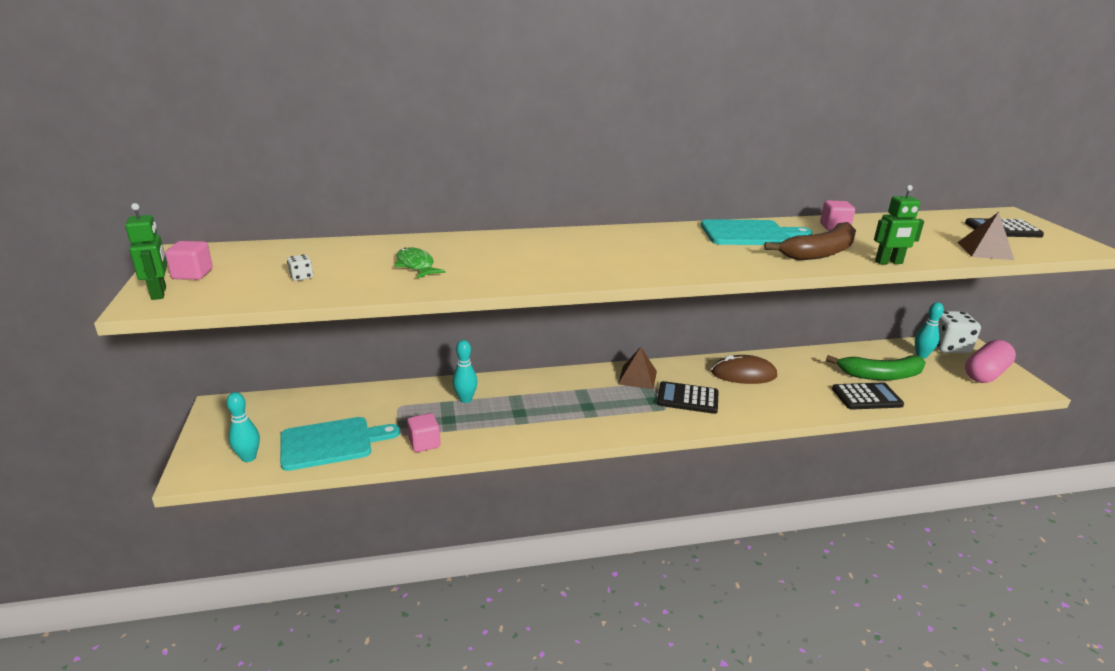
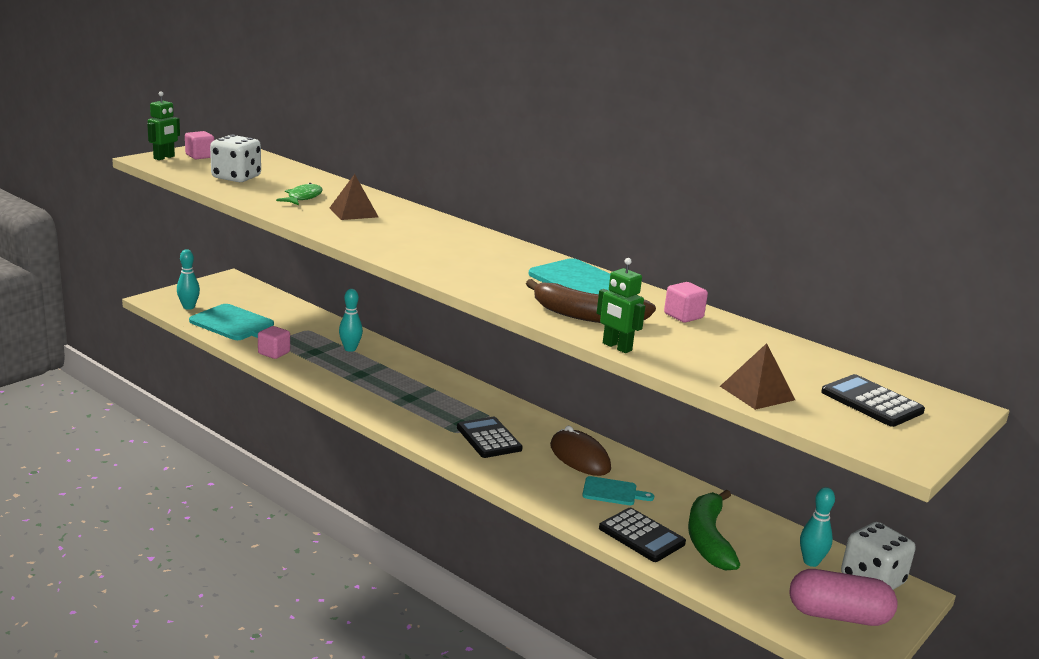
camera: 50 degrees right, 5 degrees down
(301, 277) = (236, 177): white dice -> white dice, size x2.41
(637, 377) = (490, 407): brown pyramid -> brown pyramid (353, 212)
(801, 382) = (612, 492): none -> turquoise cutting board
(880, 375) = (708, 539): green banana -> green banana turned 45 degrees clockwise

